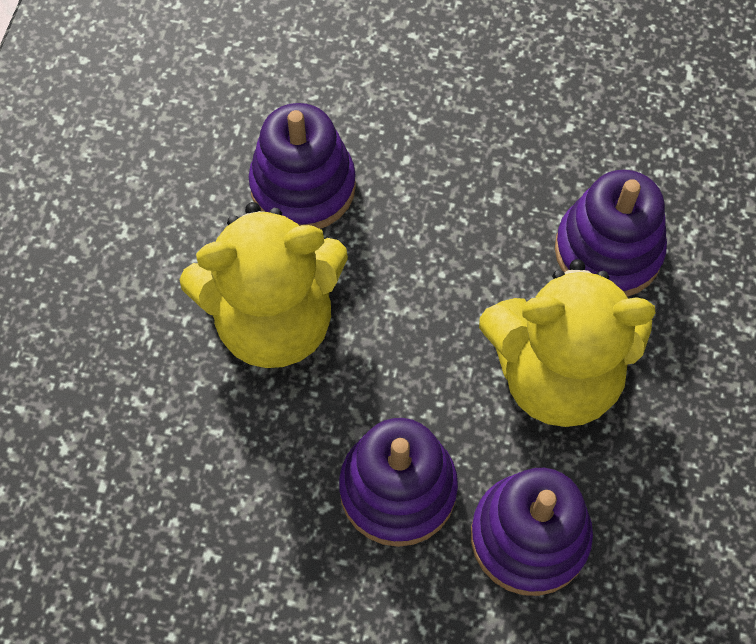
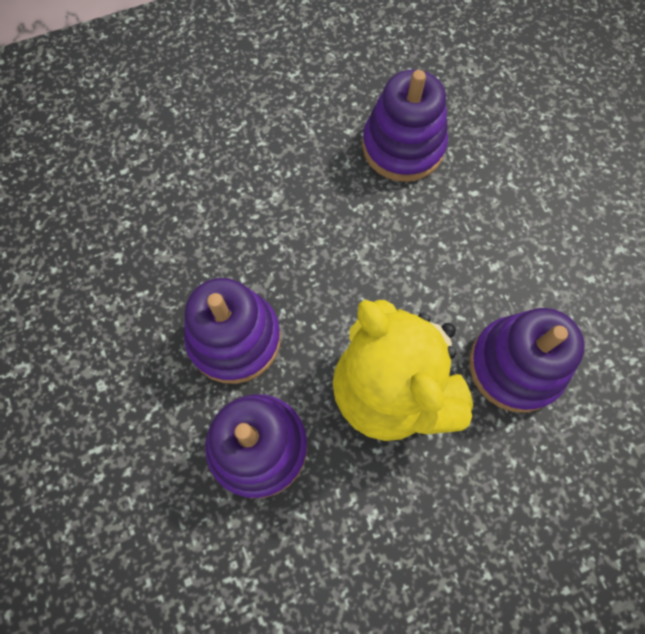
camera: 55 degrees right, 5 degrees up
(274, 320) = (298, 190): yellow teddy bear -> none

